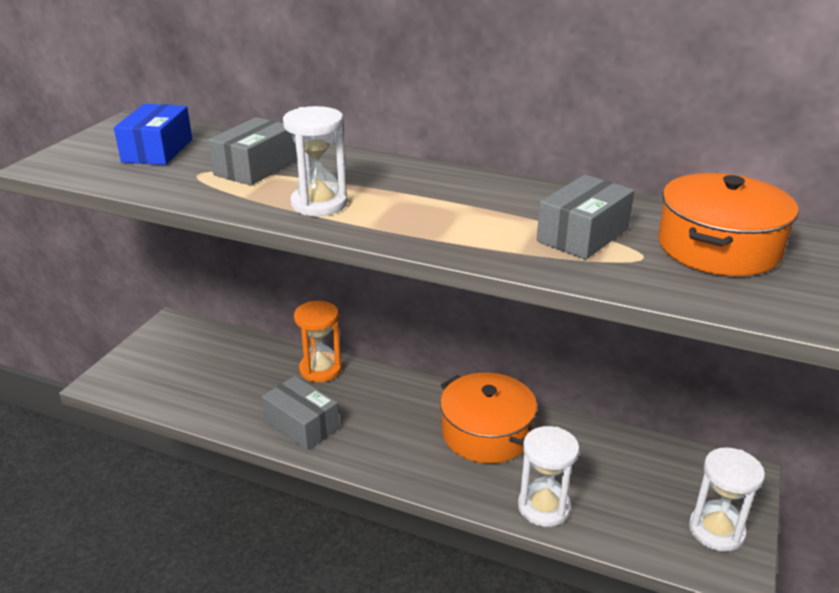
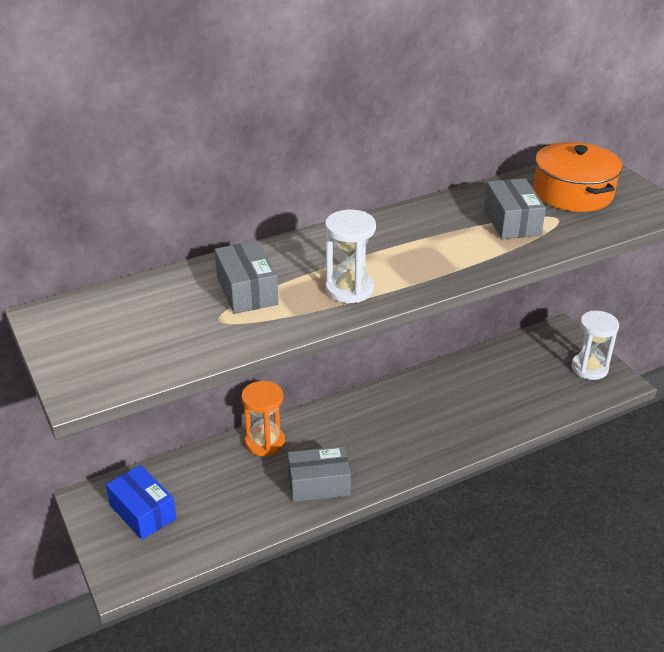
camera: 50 degrees left, 5 degrees up
(158, 150) = (140, 322): blue box -> blue box (143, 512)
(486, 433) = (424, 403): orange pot -> none
(544, 507) = (512, 419): white hourglass -> none

